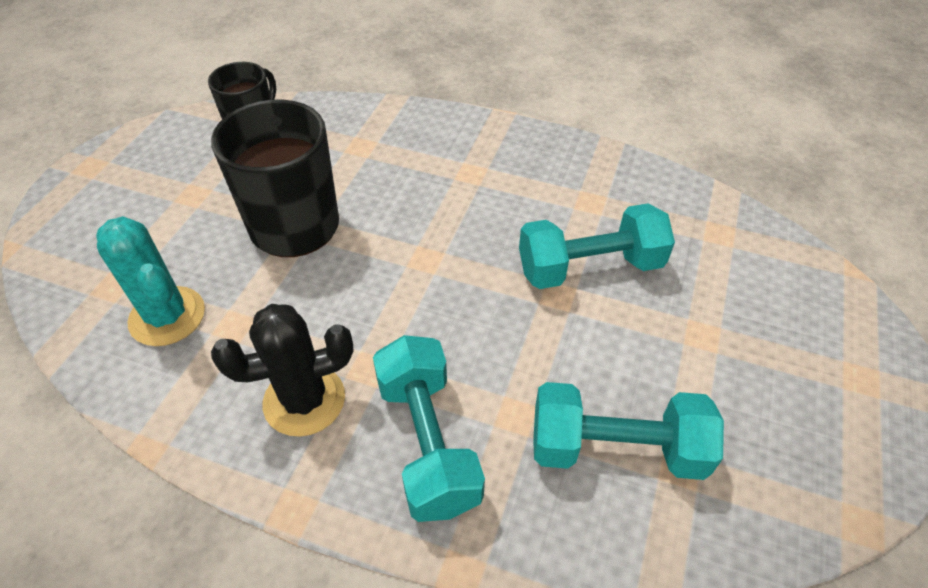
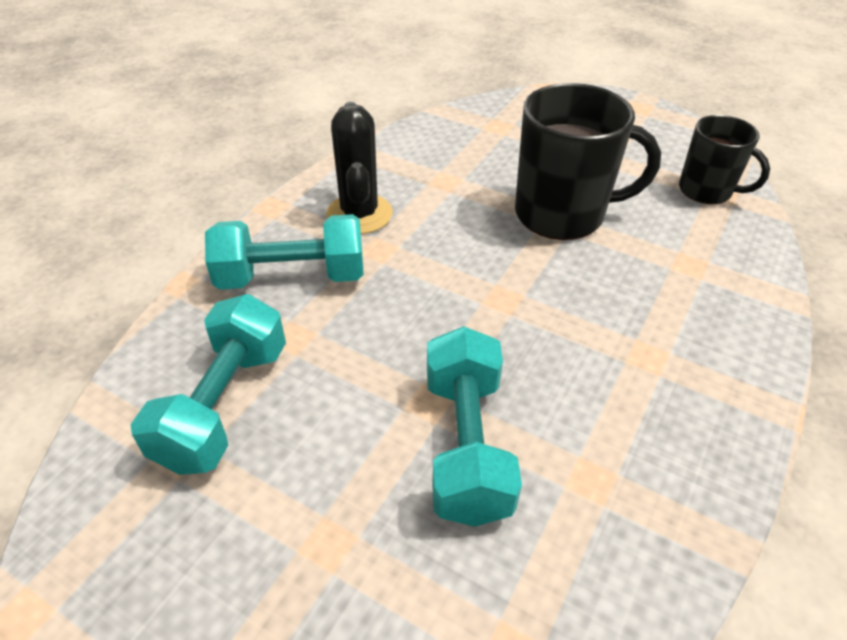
camera: 100 degrees right, 5 degrees down
(167, 316) = (462, 151): turquoise cactus -> none

